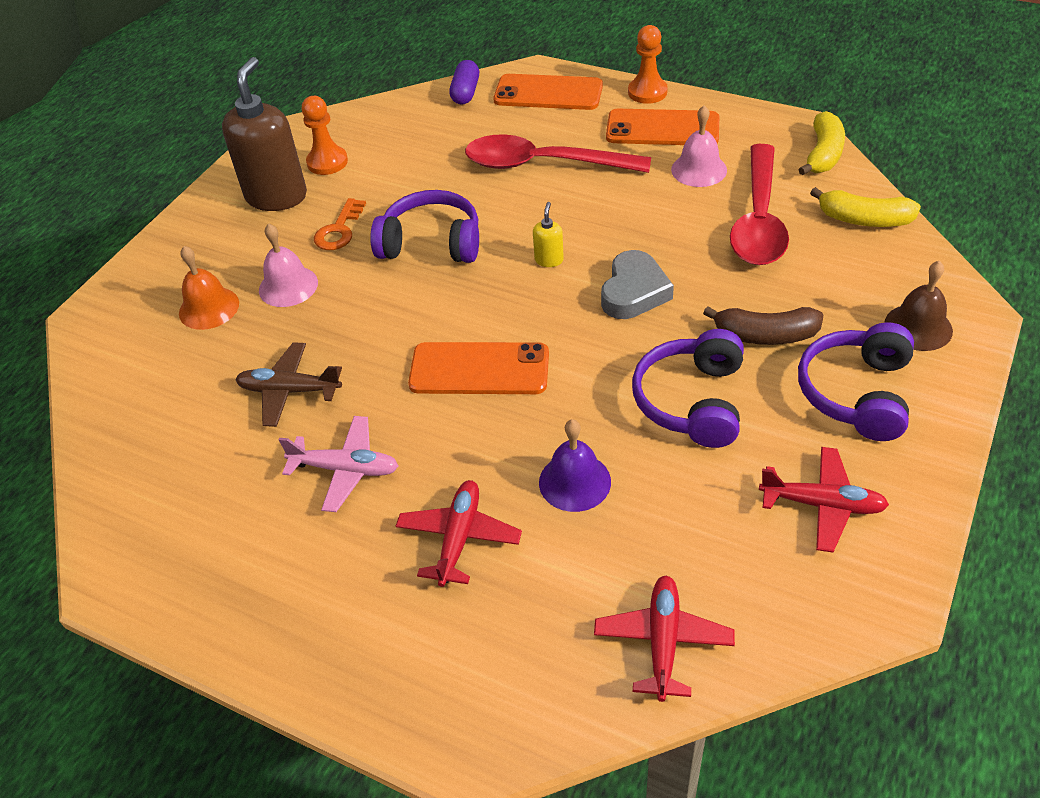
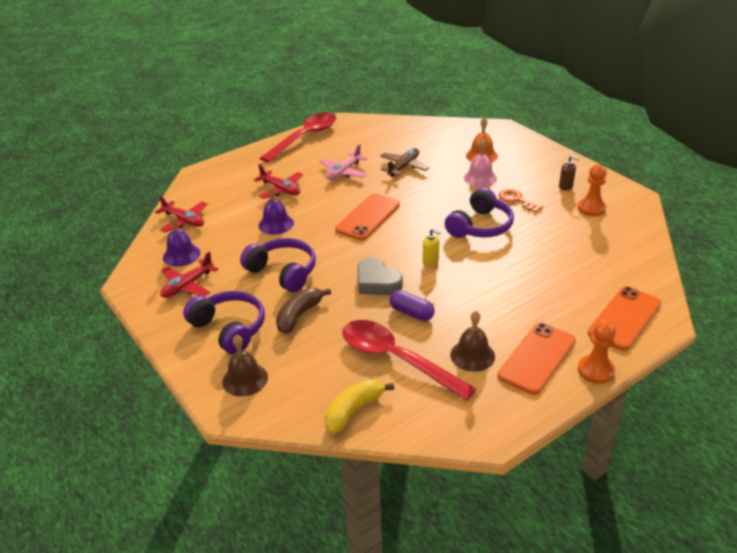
camera: 115 degrees right, 10 degrees down
(277, 196) = (566, 186): brown soap dispenser -> brown soap dispenser, size x0.42
(465, 92) = (648, 280): purple capsule -> purple capsule (411, 313)
(543, 164) = (530, 288): red spoon -> red spoon (305, 137)
(699, 169) = (472, 355): pink bell -> brown bell
(759, 571) = (181, 255): none -> purple bell
(823, 154) = (443, 430): yellow banana -> none

